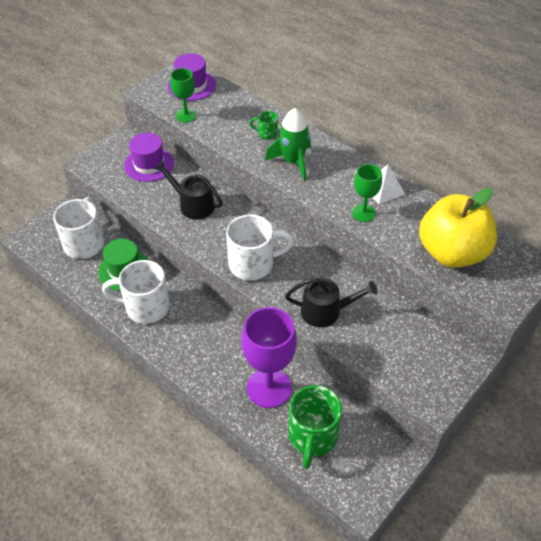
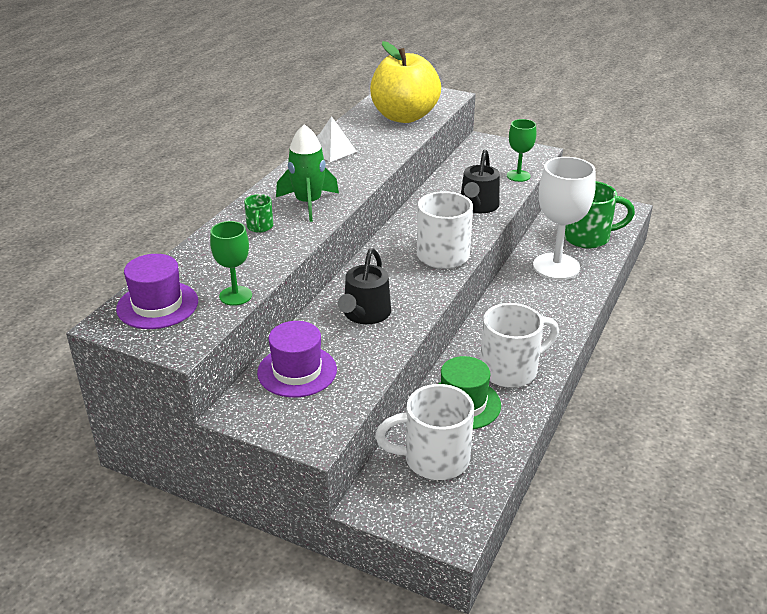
camera: 105 degrees left, 15 degrees down
(145, 307) = (510, 370): white mug -> white mug turned 105 degrees counterclockwise
(269, 388) = (556, 266): purple goblet -> white goblet
(326, 311) = (478, 206): black watering can -> black watering can turned 150 degrees counterclockwise
(363, 213) = (374, 157): green goblet -> green goblet (518, 176)

